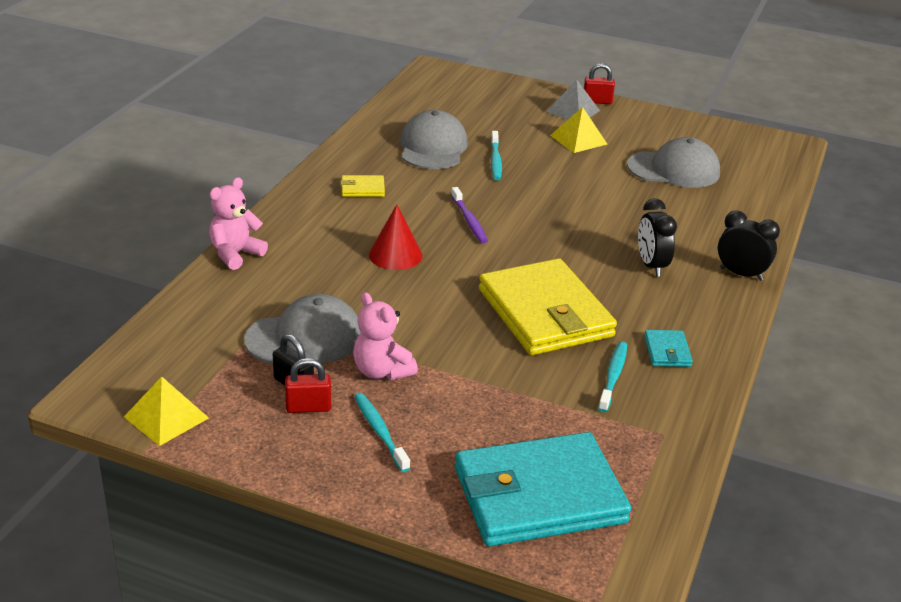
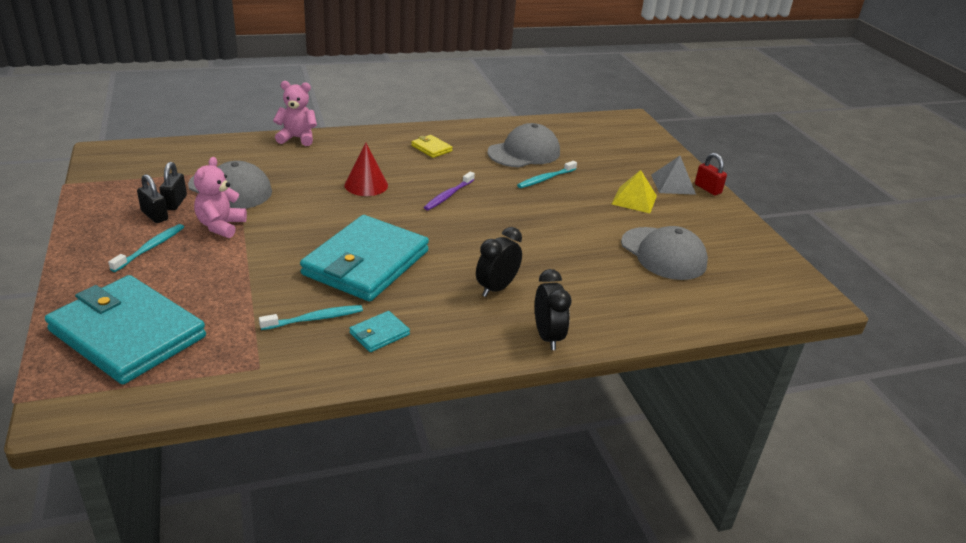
camera: 50 degrees right, 0 degrees up
(166, 417) = (103, 178): yellow pyramid -> none
(308, 407) = (154, 215): red padlock -> black padlock
(545, 313) = (366, 263): yellow wallet -> turquoise wallet

